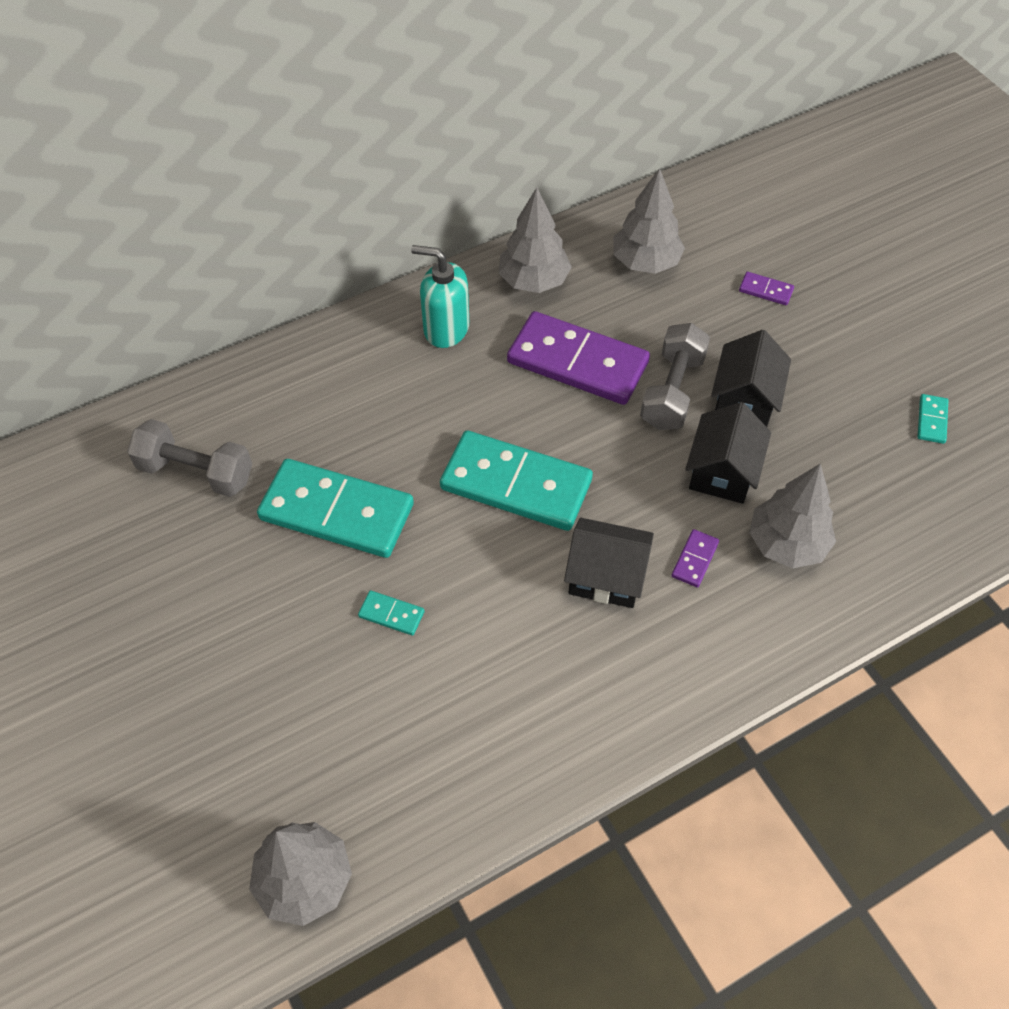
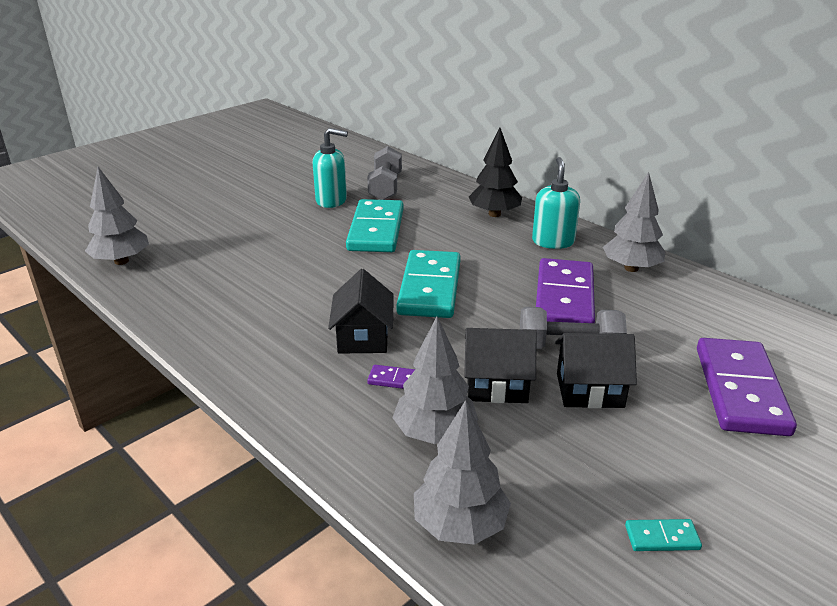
camera: 75 degrees right, 25 degrees down
(212, 553) = (331, 201): none -> turquoise soap dispenser
(346, 364) = (494, 214): none -> black tree
(391, 614) = (305, 259): turquoise domino -> none
(645, 262) = (704, 316): grey tree -> grey tree (460, 525)
(766, 290) = (741, 390): purple domino -> purple domino, size x2.47

